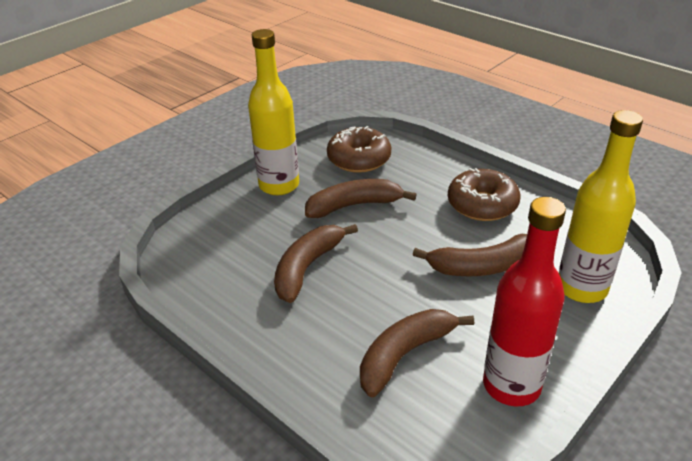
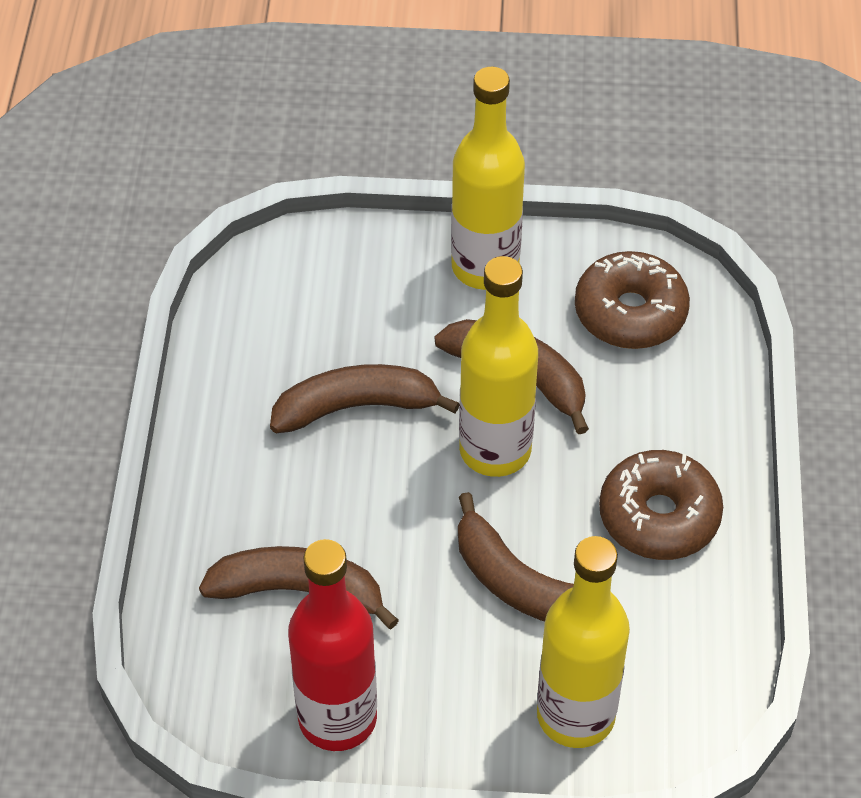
camera: 50 degrees right, 15 degrees up
(389, 234) = (495, 450): none -> yellow bottle

